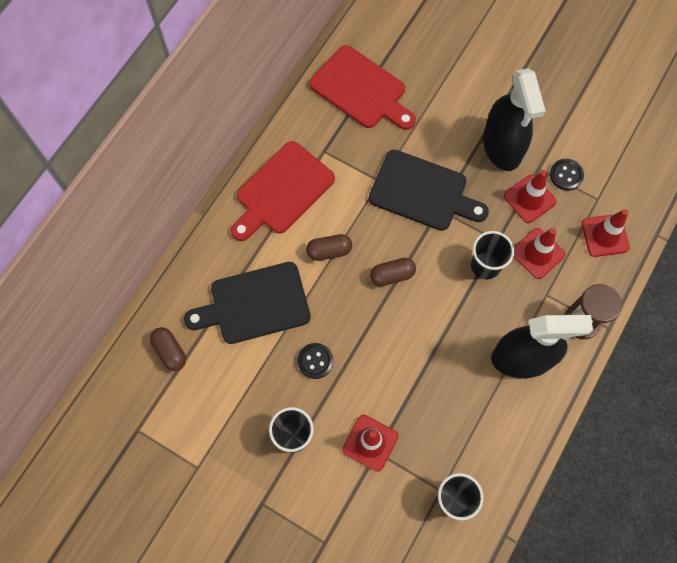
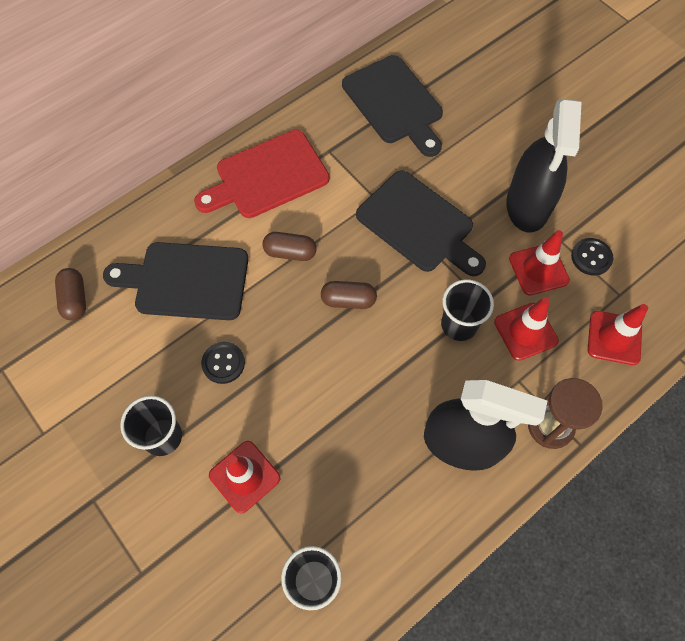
camera: 20 degrees right, 5 degrees down
(361, 90) = (394, 103): red cutting board -> black cutting board

